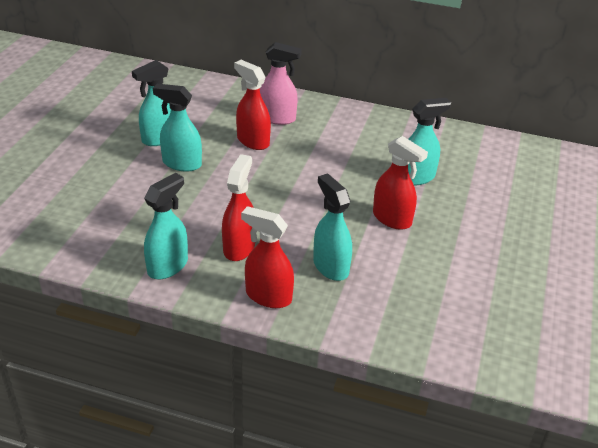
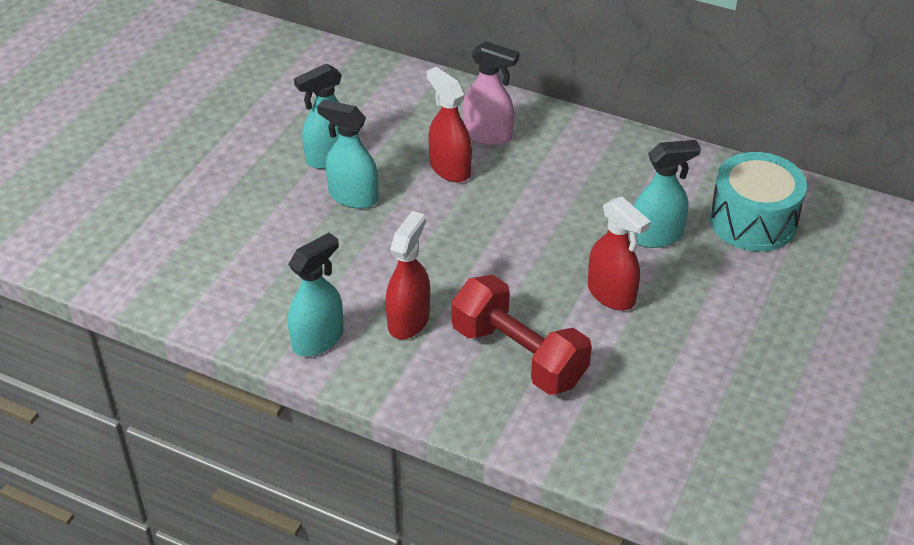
camera: 10 degrees right, 5 degrees up
(268, 296) = (434, 389): red spray bottle -> none
(330, 266) = (518, 355): turquoise spray bottle -> red dumbbell
(483, 164) = (753, 221): none -> turquoise drum

